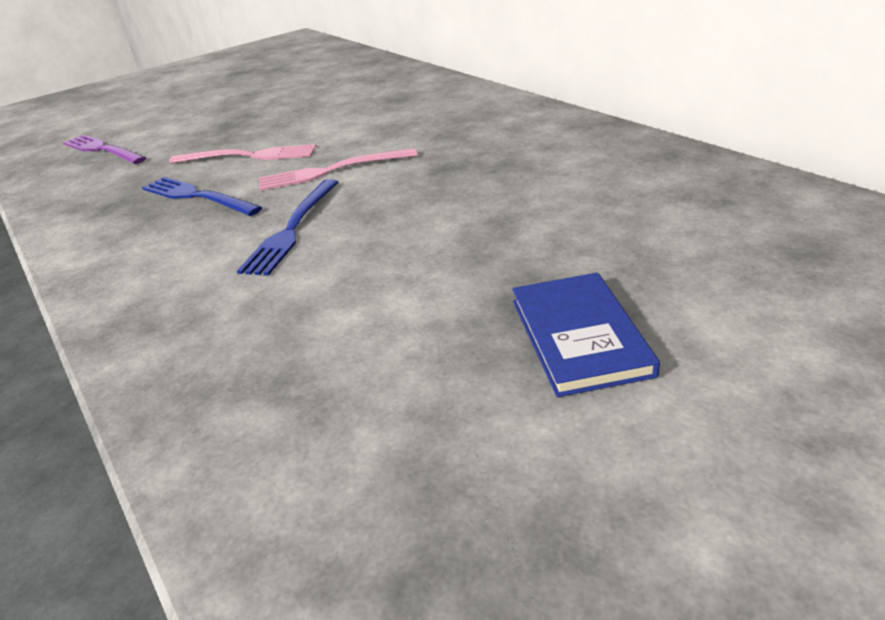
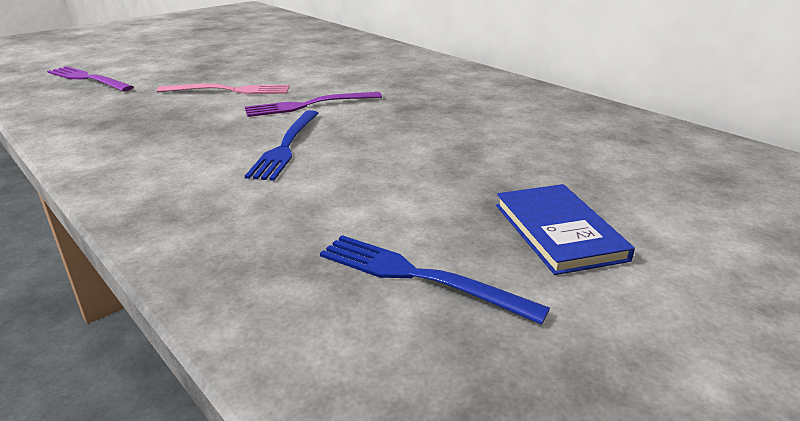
camera: 10 degrees left, 5 degrees down
(197, 196) = (190, 118): blue fork -> blue fork (419, 276)
(331, 171) = (309, 105): pink fork -> purple fork

